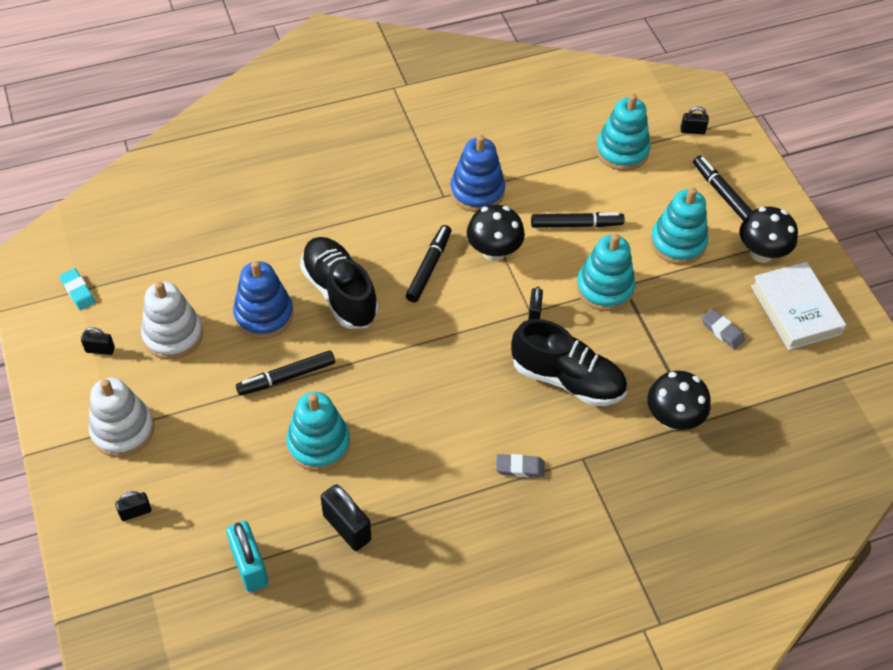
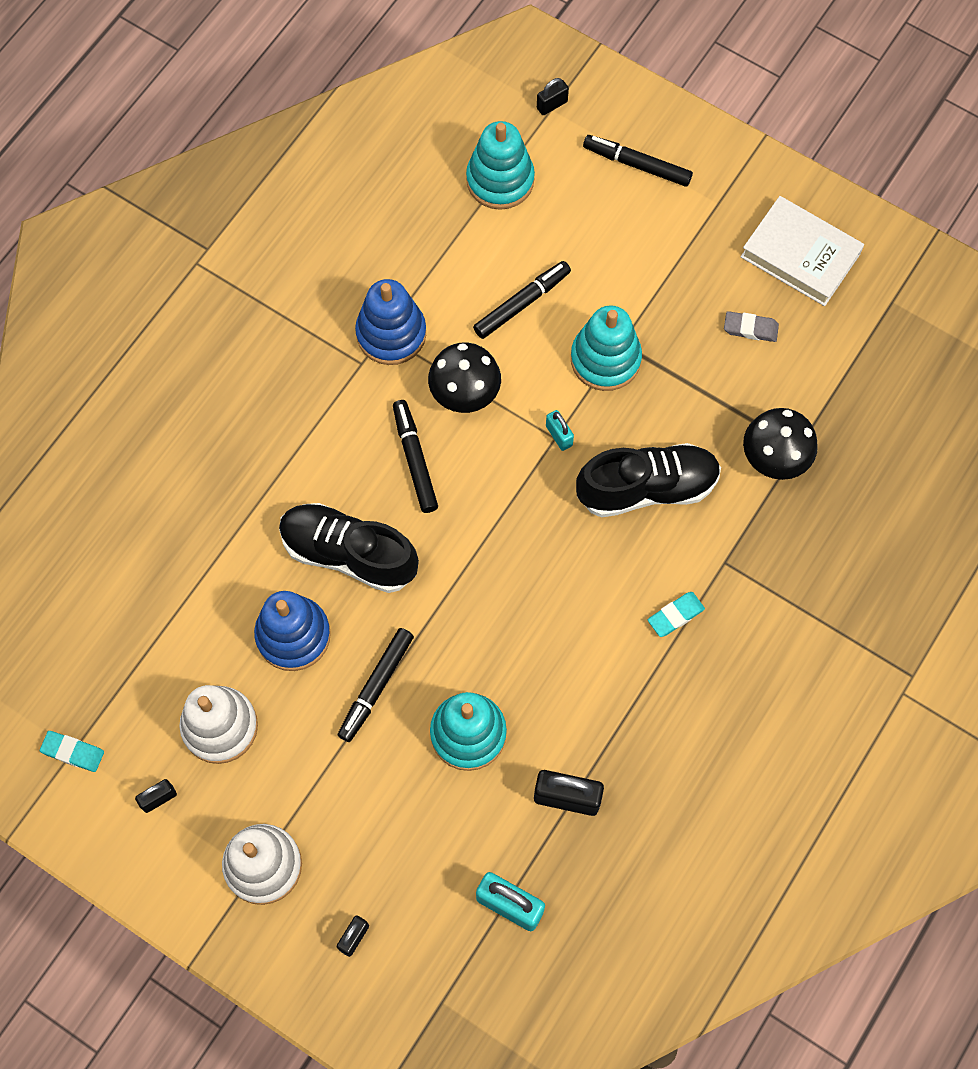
camera: 35 degrees left, 15 degrees up
(520, 468) = (675, 615): grey eraser -> turquoise eraser
(534, 312) = (559, 435): black padlock -> turquoise padlock
(677, 243) = (636, 255): turquoise stacking toy -> none
(761, 253) = (724, 211): black mushroom -> none

